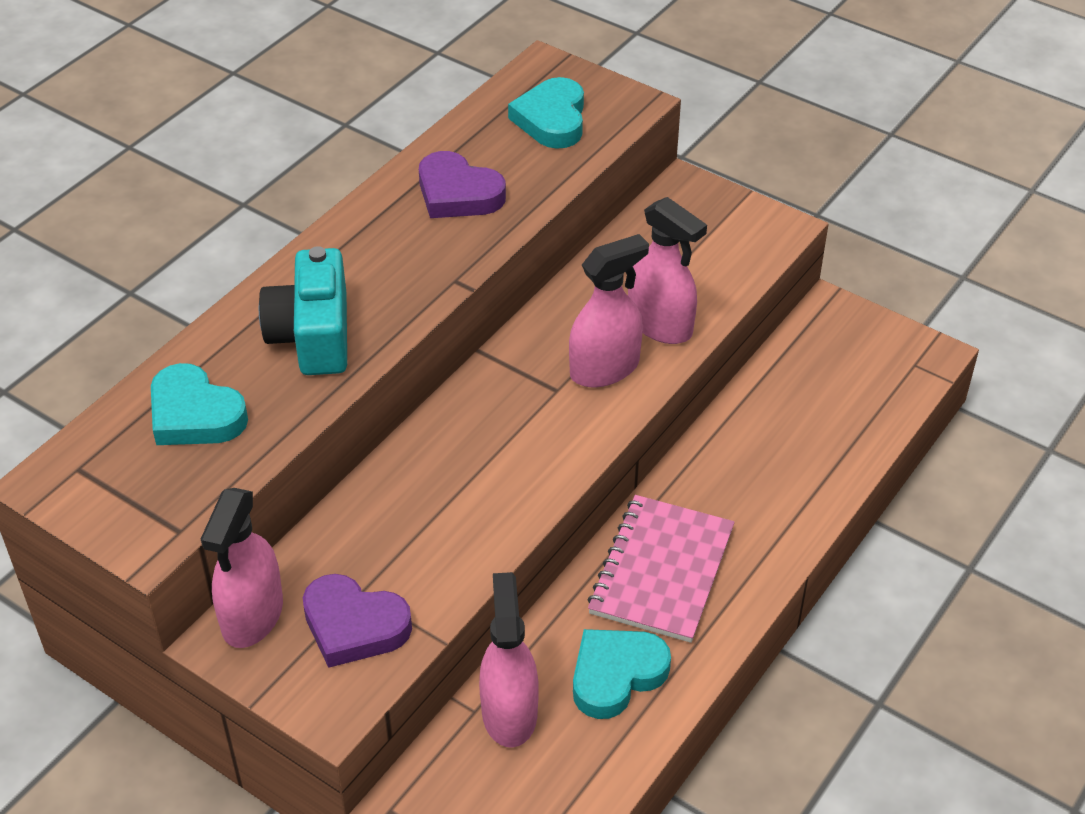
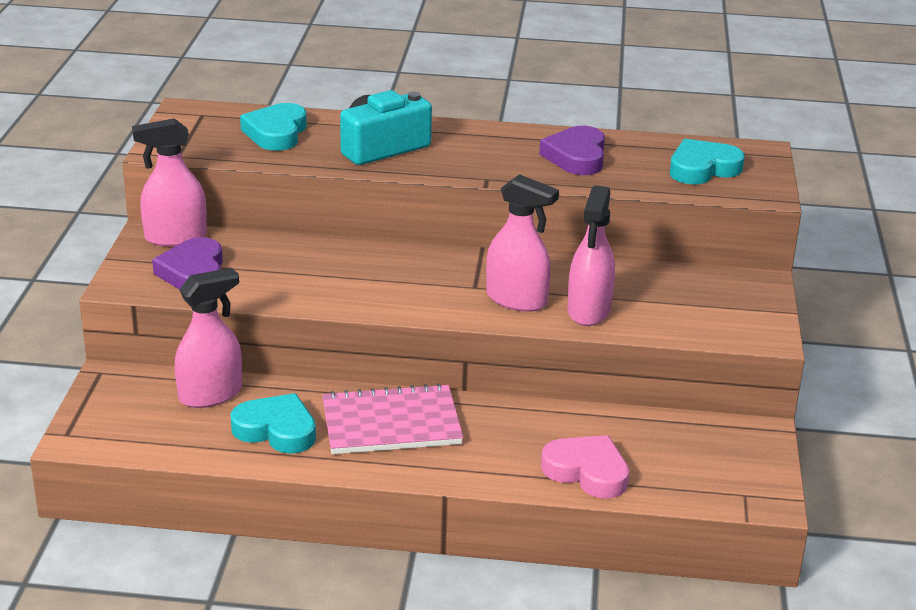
camera: 60 degrees right, 15 degrees down
(826, 454) = (587, 472): none -> pink heart

